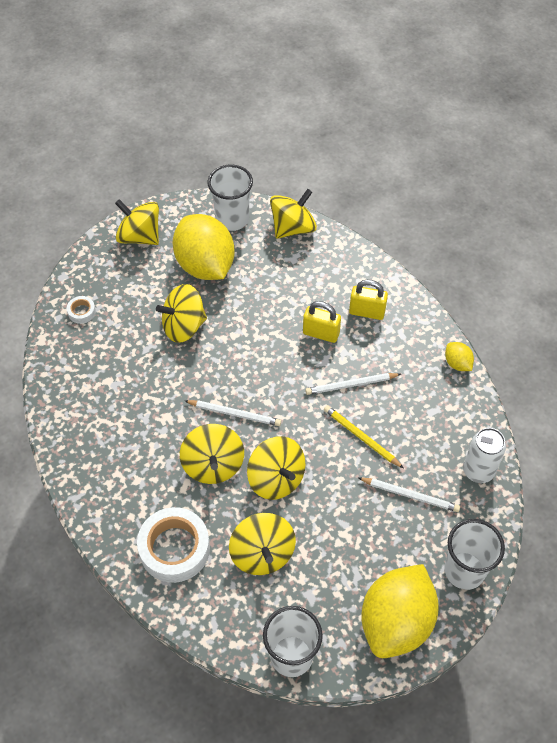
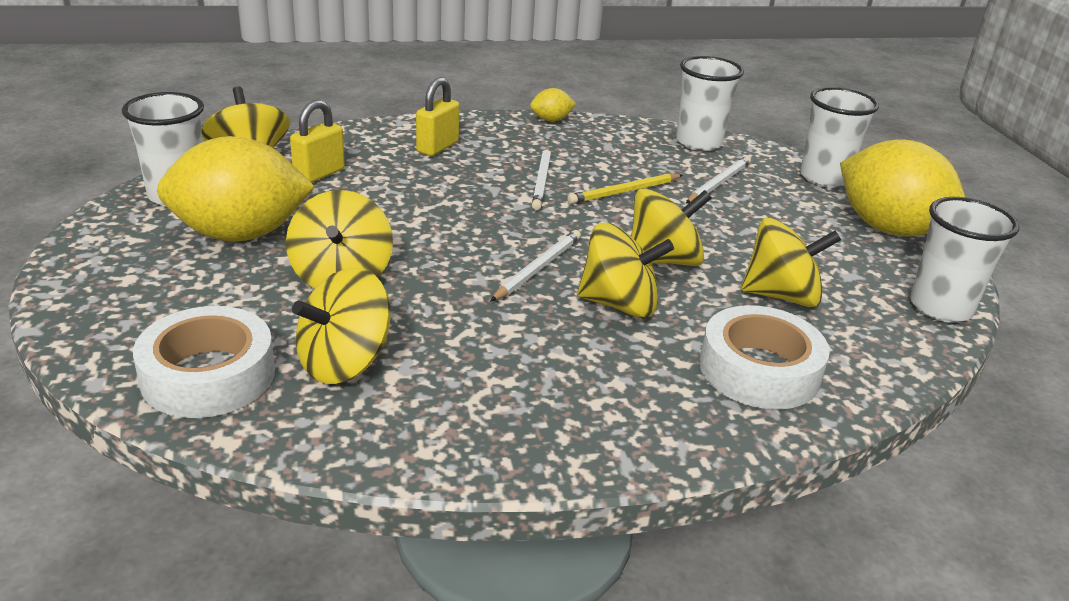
camera: 75 degrees left, 25 degrees down
(82, 312) = (208, 375): white tape -> white tape, size x2.22
(140, 236) = (107, 279): yellow spinning top -> yellow spinning top (344, 363)
(321, 333) = (446, 180): yellow padlock -> yellow padlock (319, 174)
(478, 471) = (698, 142): white can -> white cup

